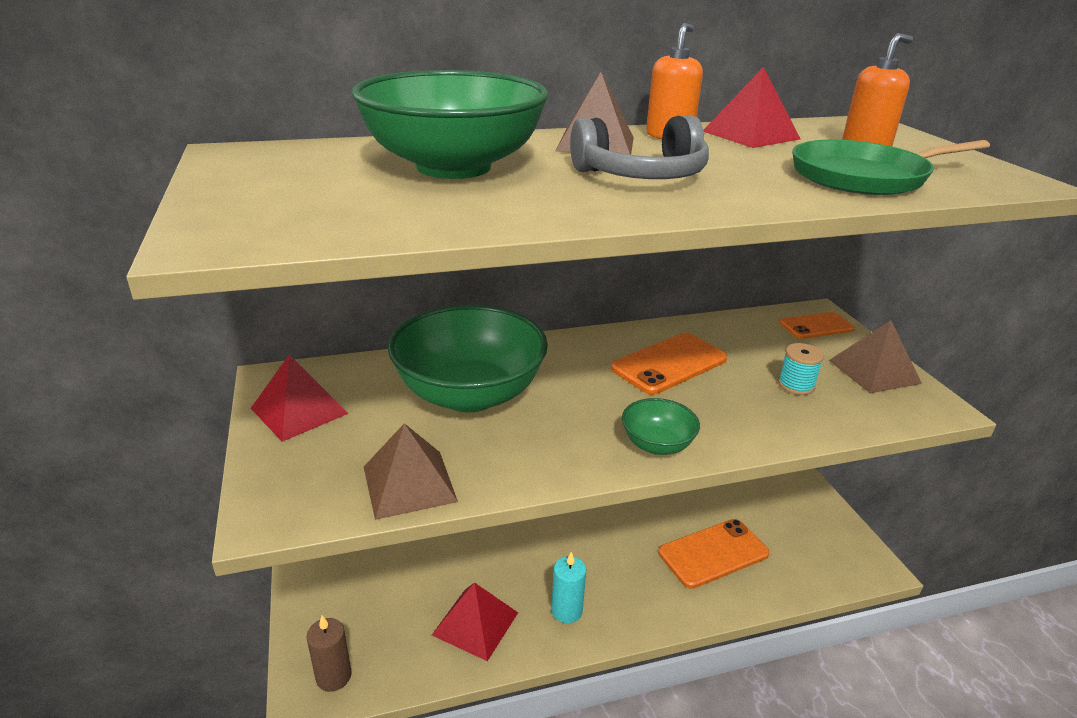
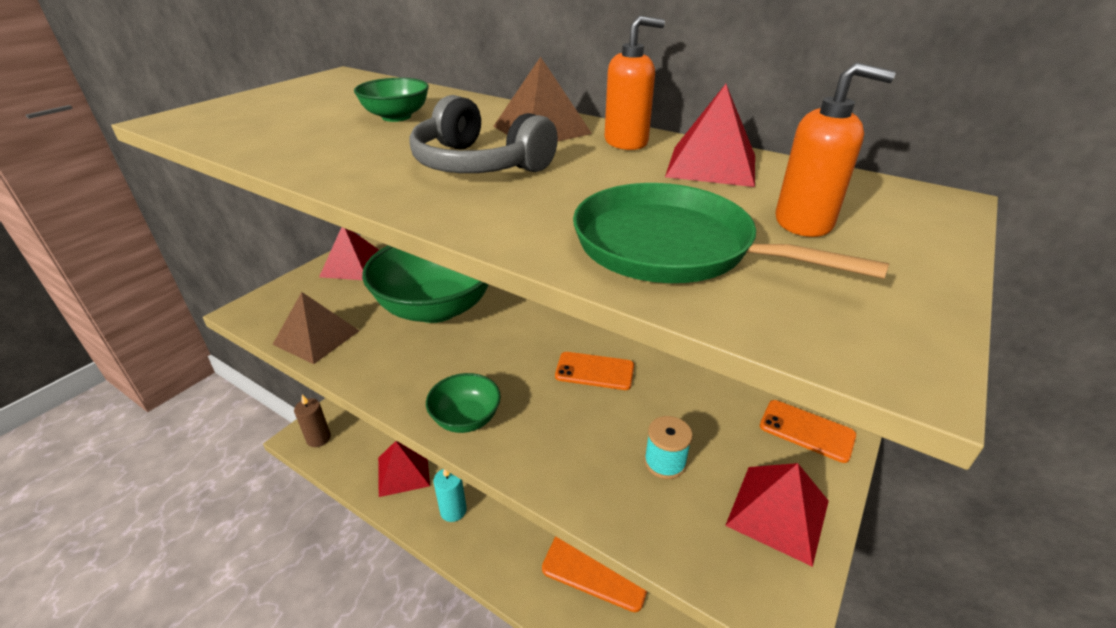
camera: 50 degrees right, 5 degrees up
(453, 167) = (396, 117): green bowl -> green bowl, size x0.46
(669, 364) = (594, 371): orange phone -> orange phone, size x0.66
(874, 371) = (777, 513): brown pyramid -> red pyramid

